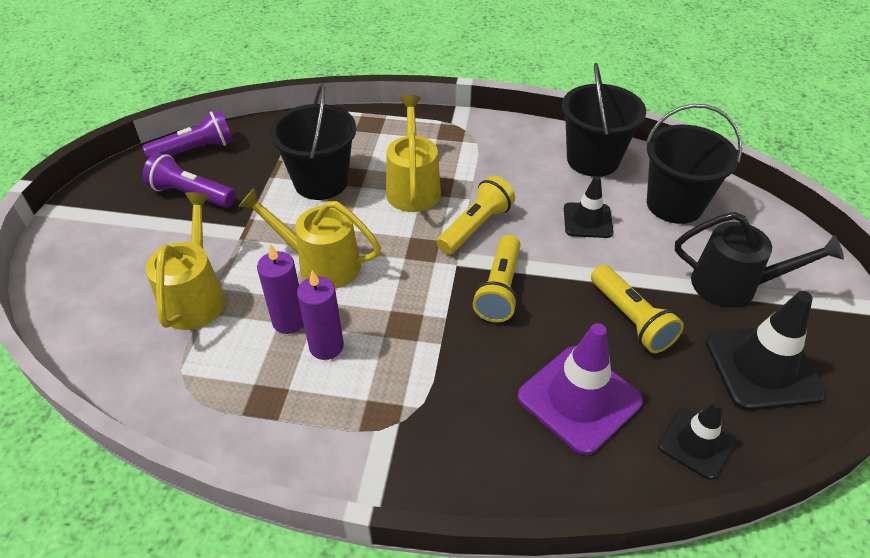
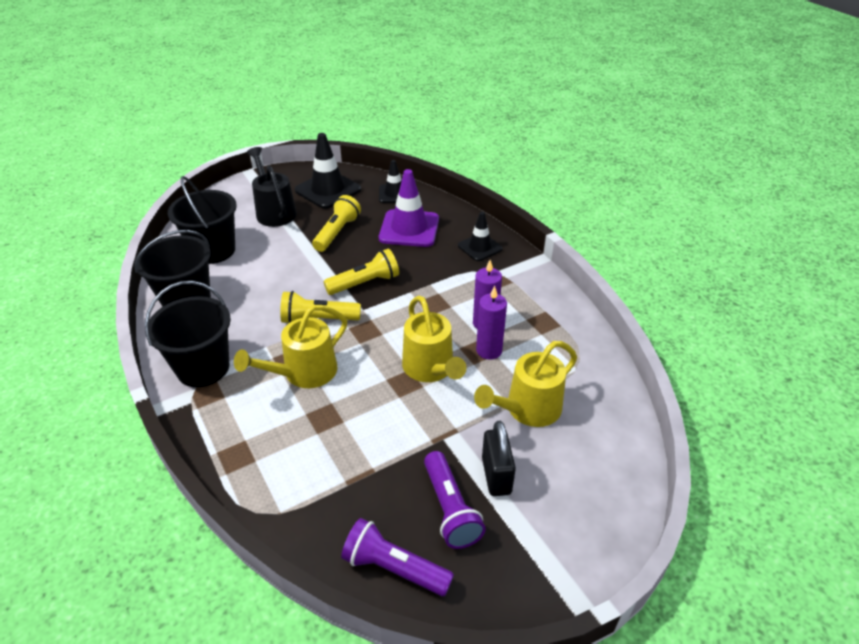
camera: 130 degrees left, 5 degrees down
(176, 233) = (496, 475): none -> black padlock
(321, 182) = (348, 431): black bucket -> black bucket (203, 368)
(587, 220) = (264, 277): black traffic cone -> black traffic cone (480, 247)

